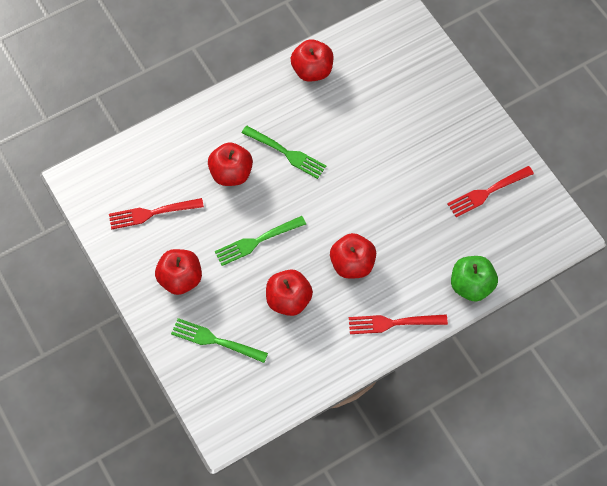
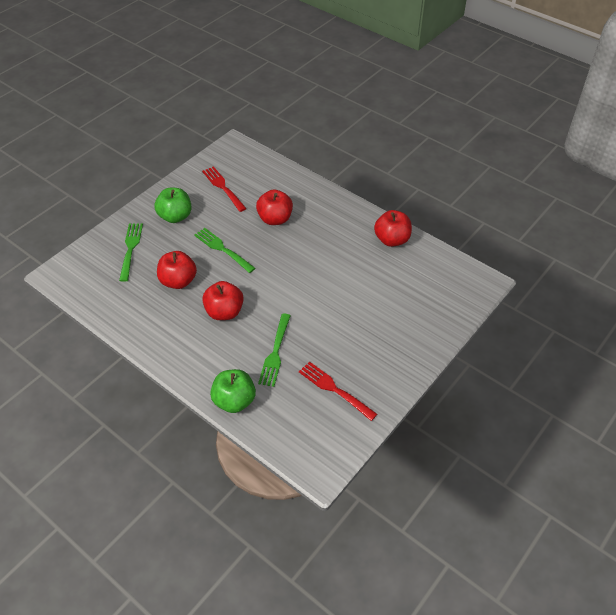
camera: 70 degrees right, 15 degrees down
(180, 279) = (175, 216): red apple -> green apple
(285, 153) = (308, 244): green fork -> green fork (275, 352)
(394, 323) = (179, 354): red fork -> none

